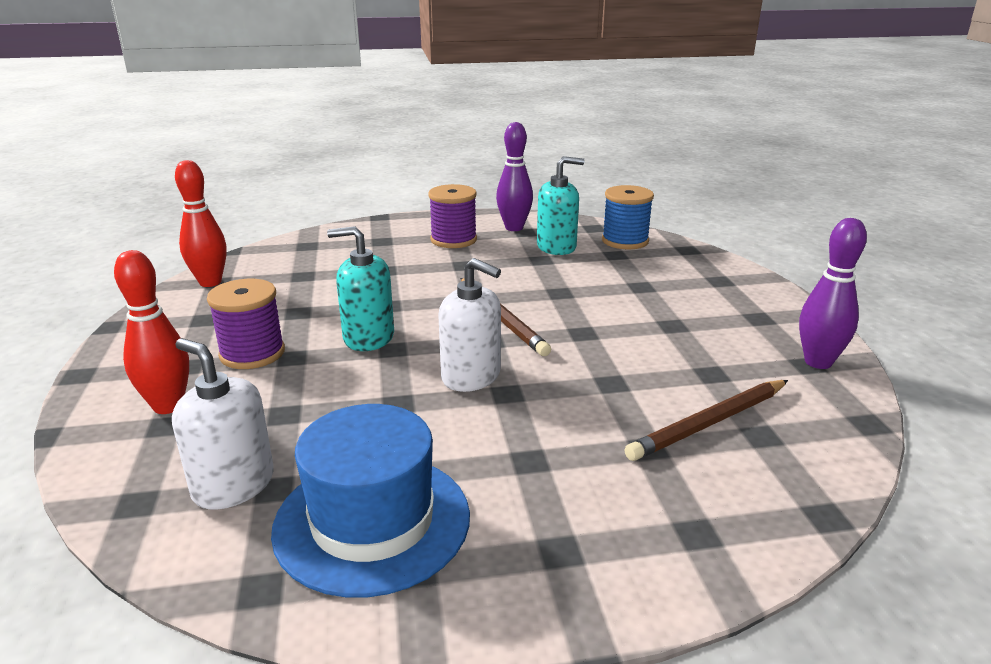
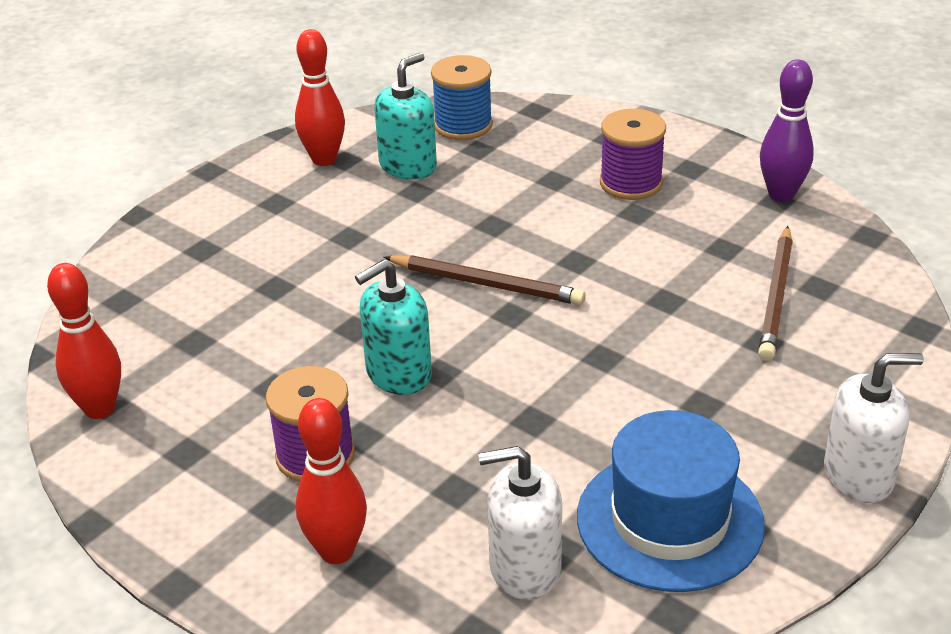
camera: 40 degrees left, 10 degrees up
(453, 240) = (284, 208): purple spool -> purple spool (631, 183)
(471, 376) = (552, 359): white soap dispenser -> white soap dispenser (858, 475)
(514, 228) = (324, 159): purple bowling pin -> red bowling pin

